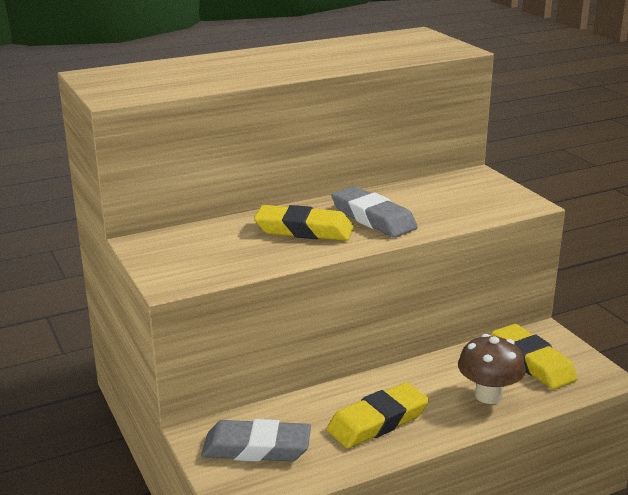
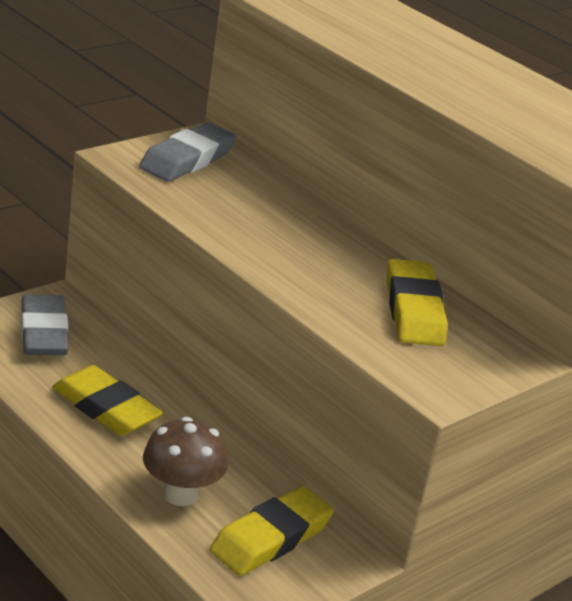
camera: 70 degrees right, 5 degrees up
(304, 230) = (270, 225): yellow eraser -> yellow eraser (413, 310)
(373, 218) = (325, 269): grey eraser -> grey eraser (187, 160)

